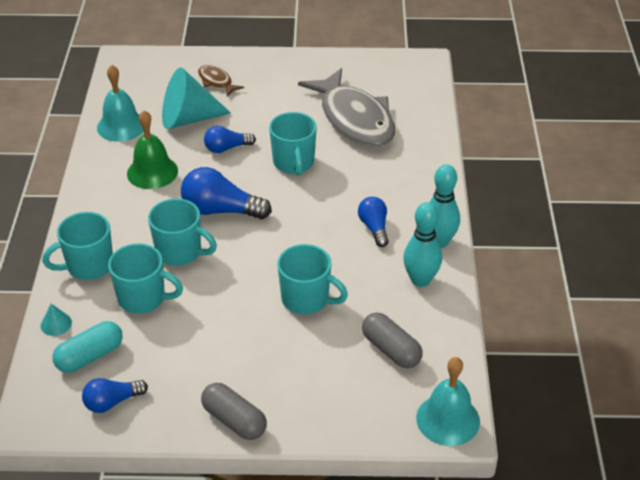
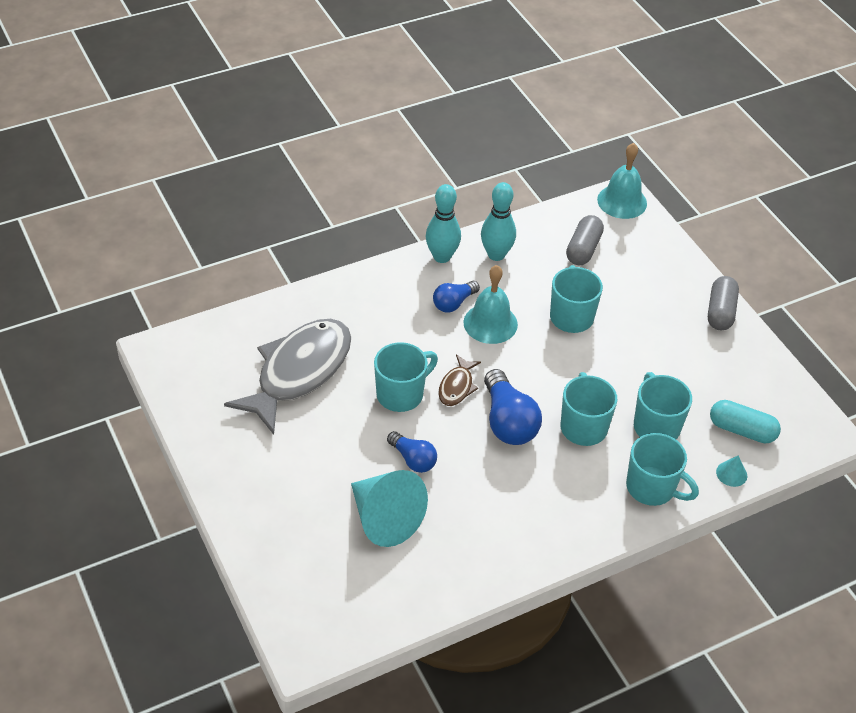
camera: 120 degrees left, 5 degrees up
(112, 402) = (768, 392): blue light bulb -> none
(121, 126) = (436, 577): turquoise bell -> turquoise bell (490, 323)
(152, 172) = (492, 506): green bell -> none
(216, 82) = (299, 524): brown fish -> brown fish (457, 387)

